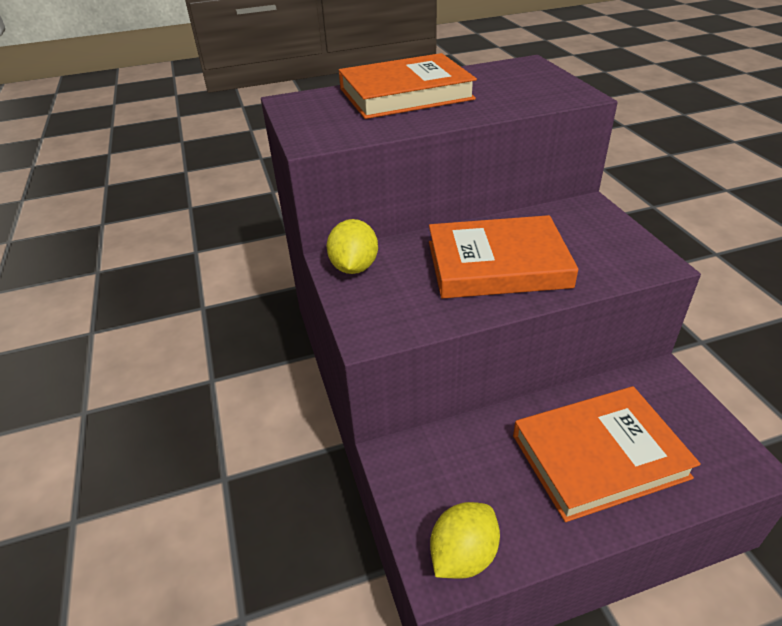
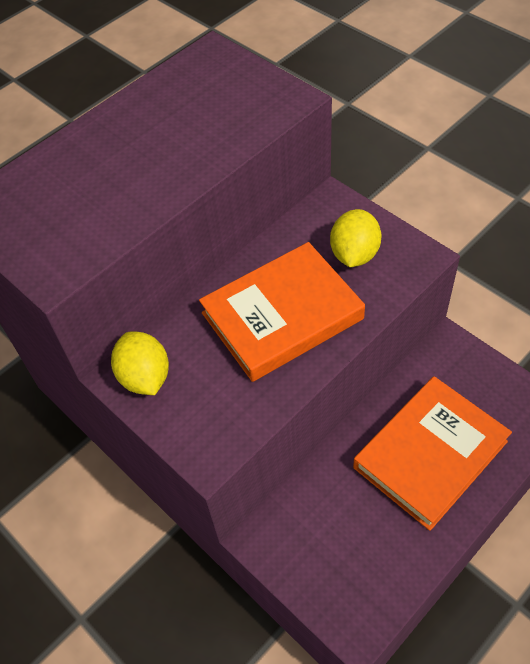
camera: 25 degrees left, 15 degrees up
(405, 94) = (107, 154): orange book -> none
(463, 555) = (366, 601): yellow lemon -> yellow lemon (354, 254)

